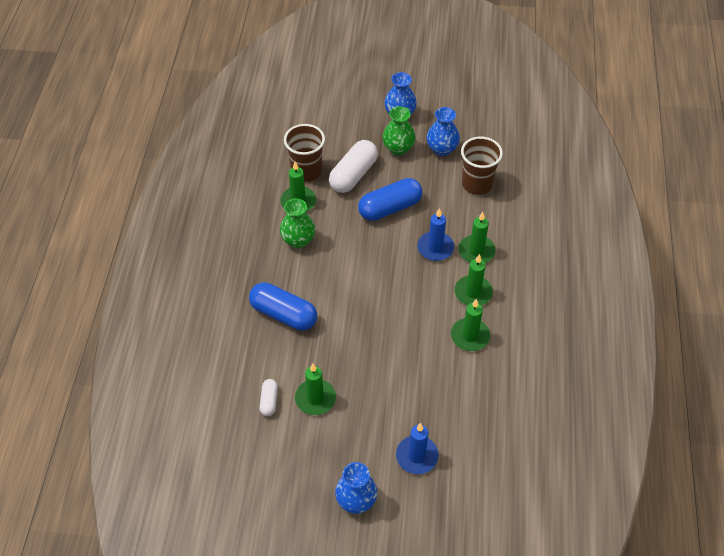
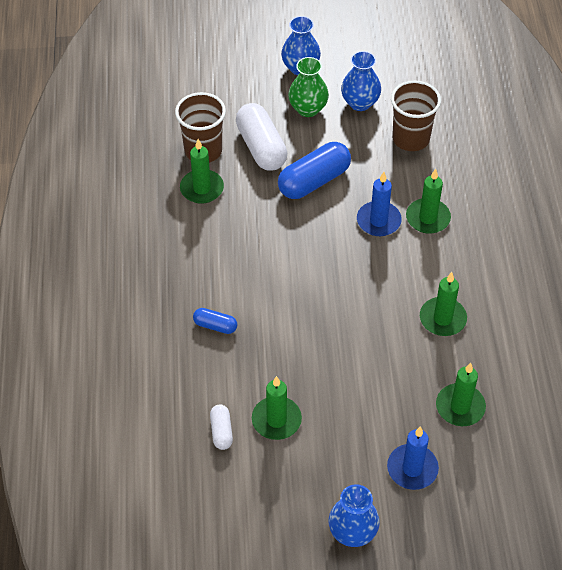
camera: 10 degrees left, 0 degrees up
(283, 314) = (215, 326): blue capsule -> blue capsule, size x0.51
(298, 240) = (212, 235): green vase -> none
(353, 175) = (261, 147): white capsule -> white capsule turned 45 degrees counterclockwise
(473, 293) = (435, 267): green candle -> green candle (460, 407)

